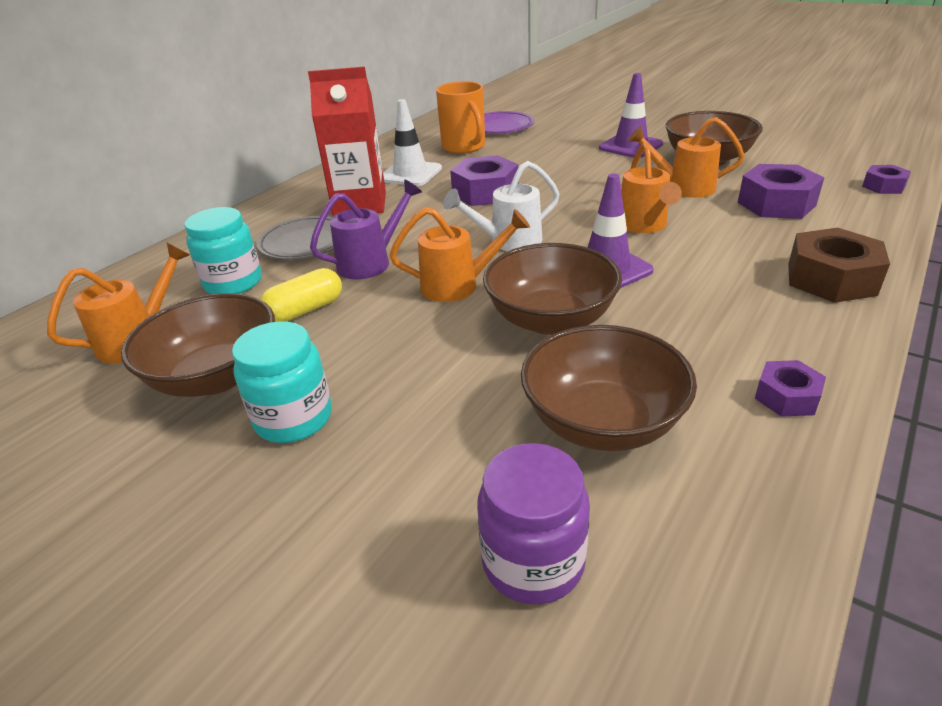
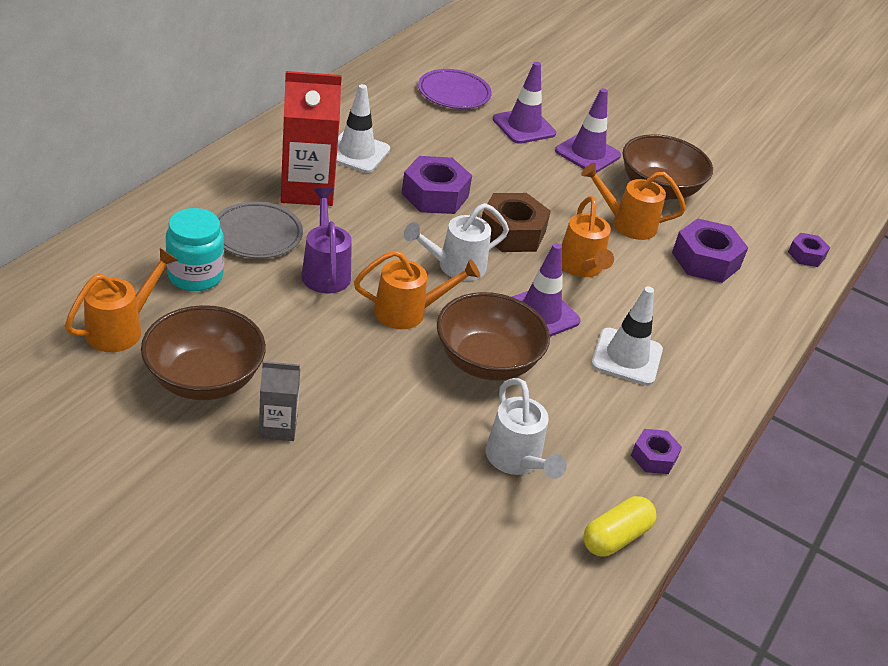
camera: 10 degrees left, 5 degrees up
(294, 418) = (278, 427): turquoise jar -> grey carton
(305, 310) = (270, 319): yellow capsule -> yellow capsule (616, 537)
(371, 262) = (325, 271): purple watering can -> purple watering can turned 60 degrees counterclockwise
(464, 147) = (413, 120): orange mug -> none
(533, 562) = (458, 554): purple jar -> none
(567, 138) = (524, 126): none -> purple traffic cone
(602, 422) = (517, 460): brown bowl -> white watering can
(716, 295) = (626, 357): none -> white traffic cone
(831, 279) = (722, 354): brown nut -> brown nut (512, 232)

